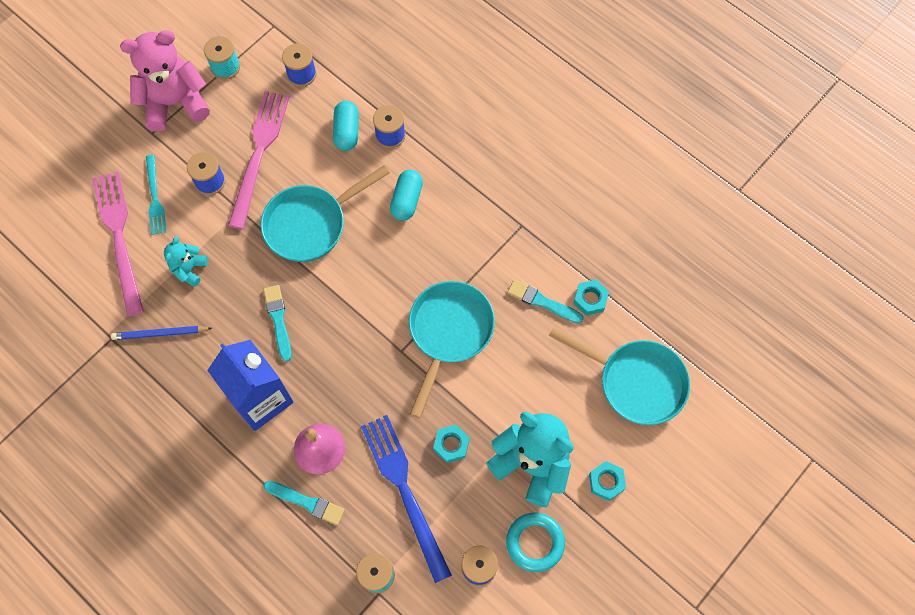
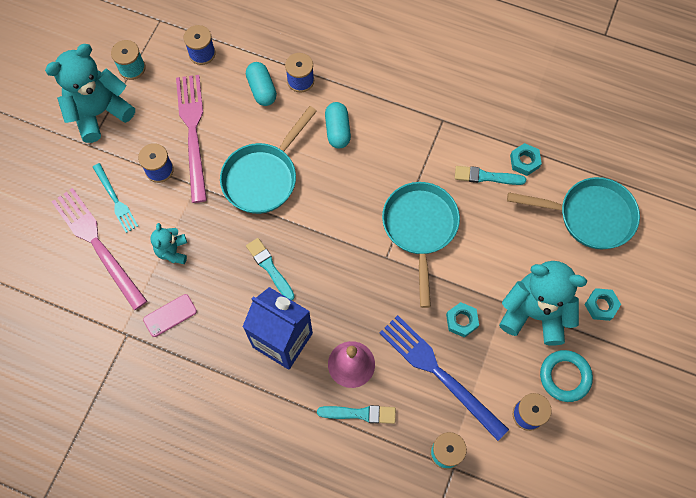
camera: 20 degrees left, 0 degrees up
(160, 334) = (170, 315): blue pencil -> pink phone
(175, 103) = (99, 112): pink teddy bear -> turquoise teddy bear

